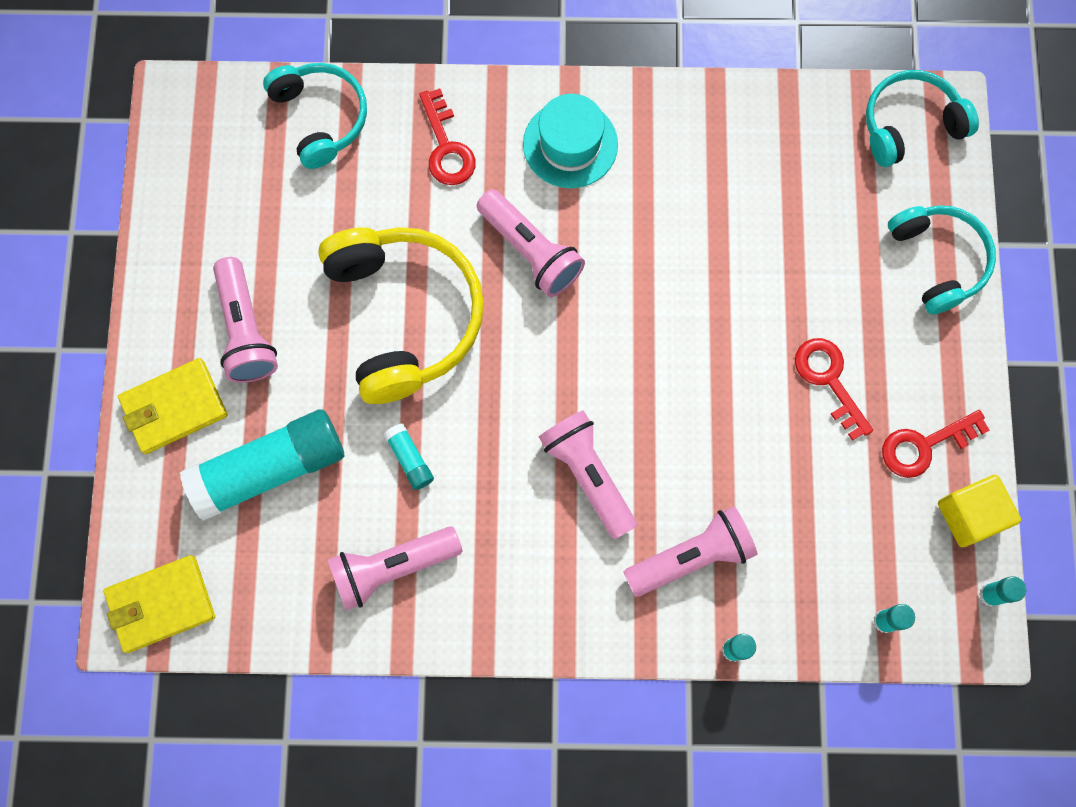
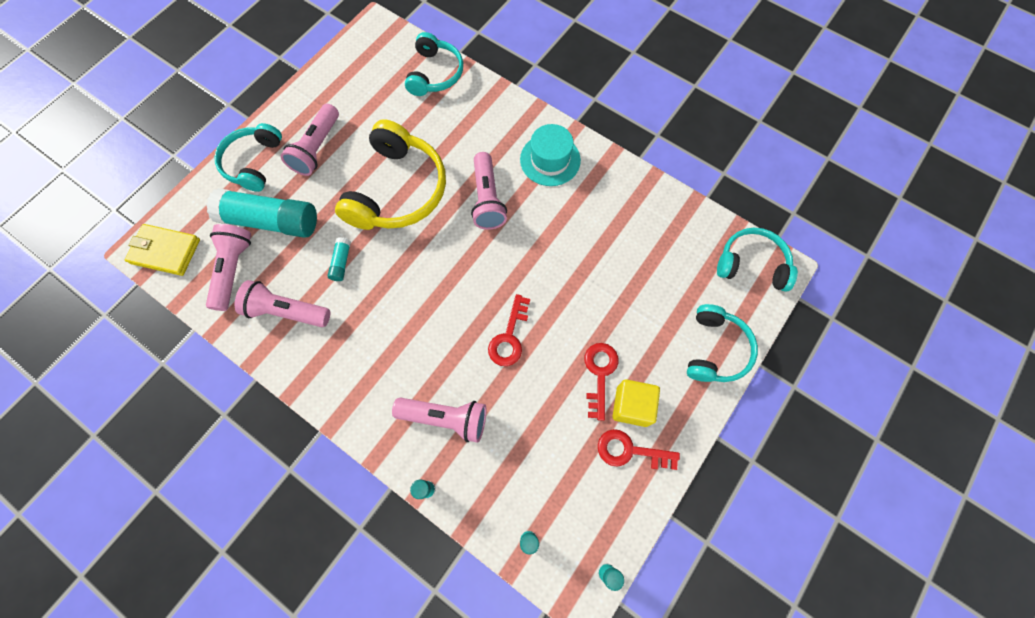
camera: 35 degrees right, 5 degrees down
(174, 407) = (253, 163): yellow wallet -> turquoise headphones
(446, 147) = (485, 123): red key -> red key (509, 337)
(588, 475) = (425, 334): pink flashlight -> pink flashlight (233, 270)
(969, 515) = (628, 513): yellow cube -> yellow cube (632, 406)

